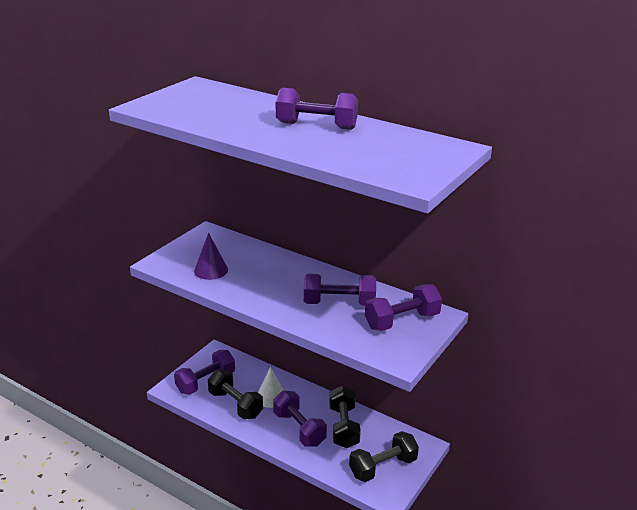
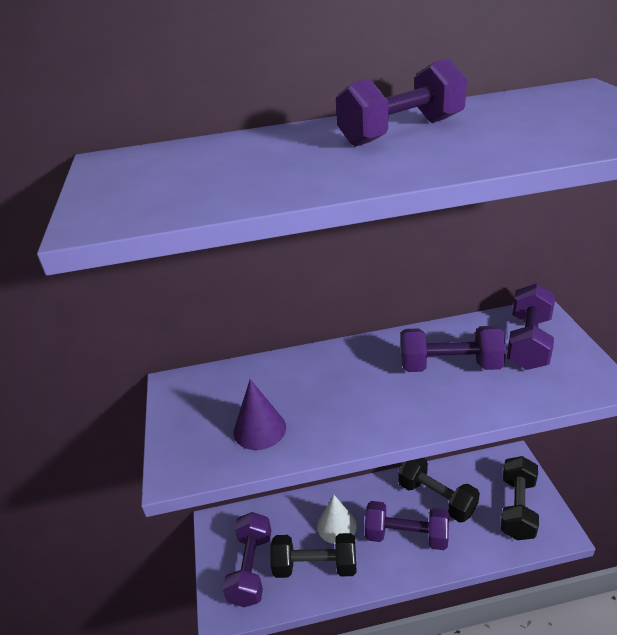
camera: 40 degrees left, 5 degrees up
(339, 303) = (450, 366): purple dumbbell -> purple dumbbell turned 45 degrees clockwise

